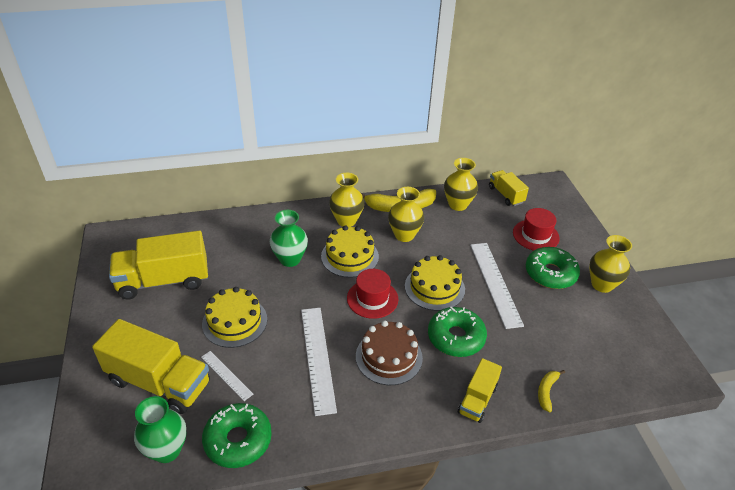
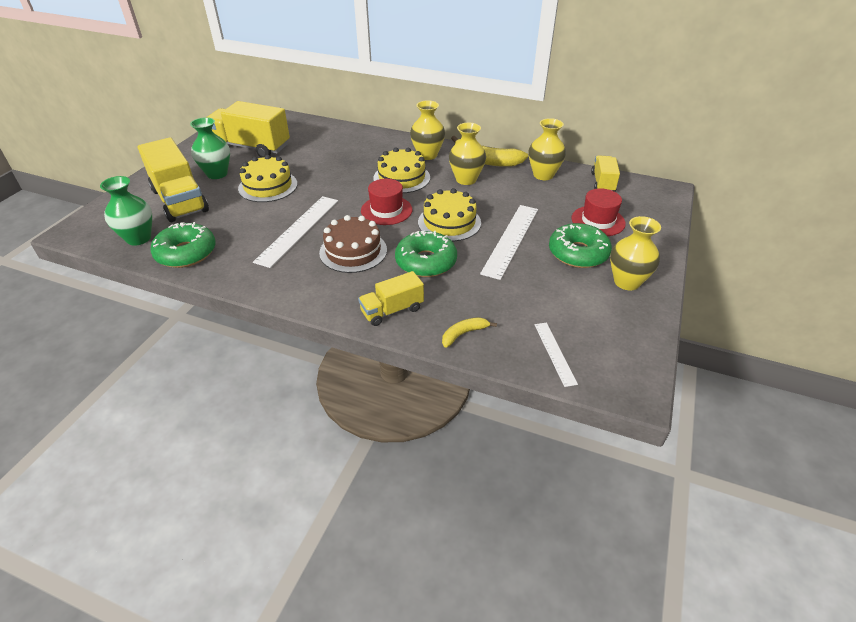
camera: 35 degrees right, 0 degrees up
(226, 375) = (225, 214): white ruler -> white ruler (555, 353)
(290, 259) = (352, 164): green vase -> green vase (217, 174)

